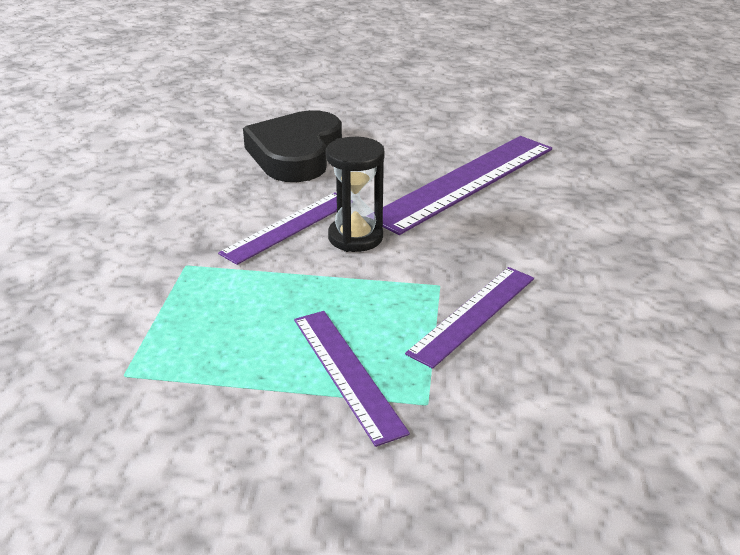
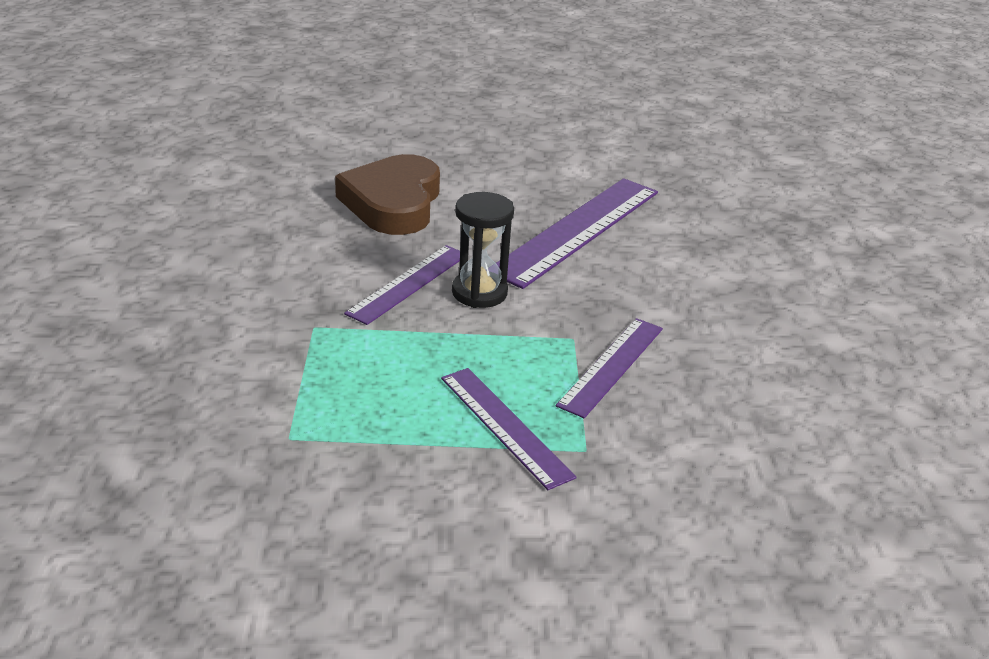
camera: 10 degrees left, 0 degrees up
(296, 154) = (393, 203): black heart -> brown heart

